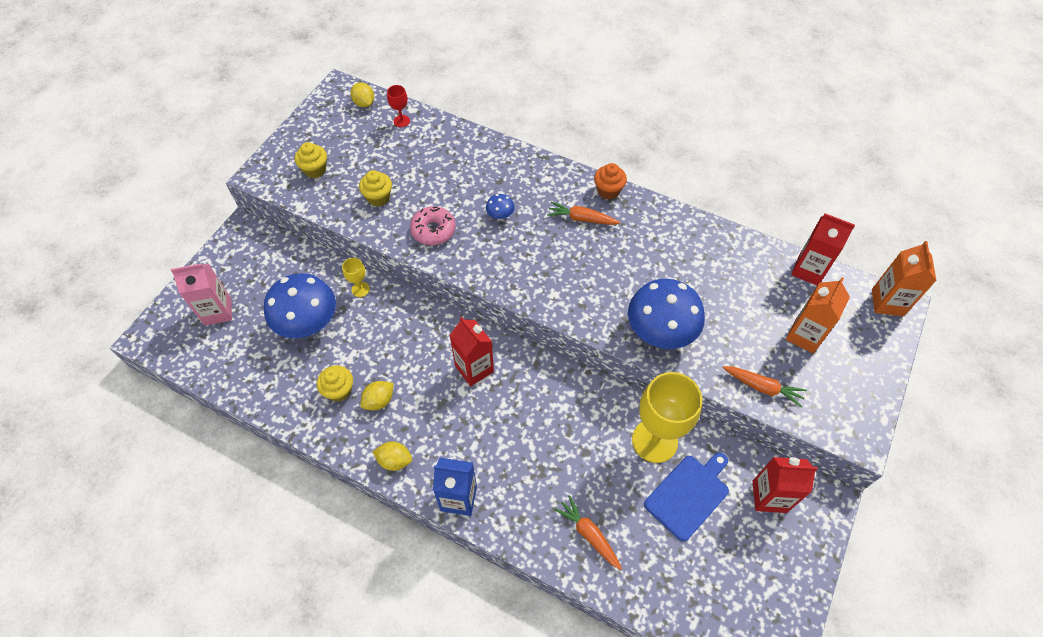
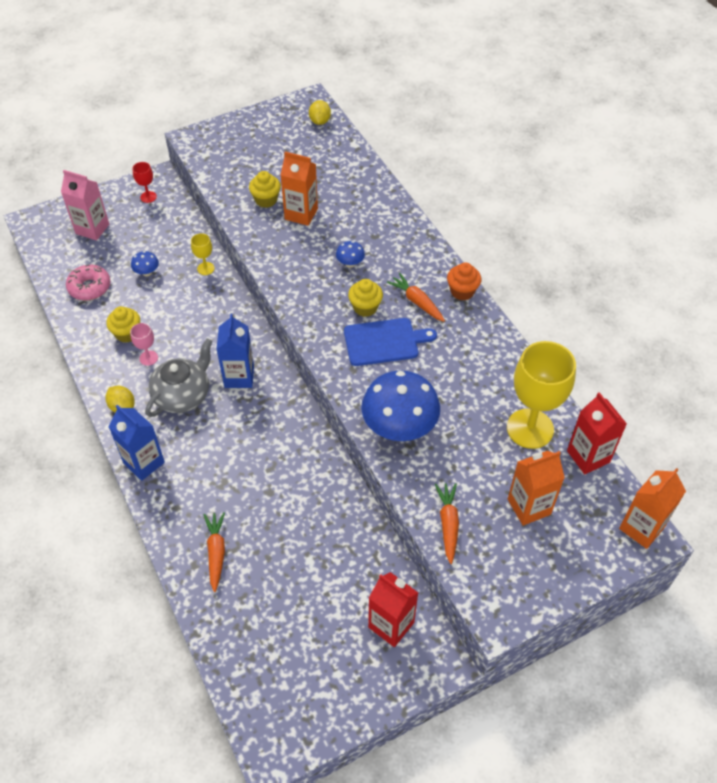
camera: 35 degrees right, 5 degrees down
(308, 323) = (147, 272): blue mushroom -> blue mushroom, size x0.43
(315, 170) = (237, 155): yellow cupcake -> yellow cupcake (365, 307)
(379, 401) = (148, 358): yellow lemon -> pink goblet
(401, 121) = (337, 149): red goblet -> red goblet (148, 197)
(420, 194) = (301, 214): none -> orange carton
(433, 230) = (286, 247): pink donut -> pink donut (89, 287)
(440, 415) = (183, 395): none -> grey teapot
(474, 368) = (239, 376): red carton -> blue carton
(654, 441) = (333, 519): yellow goblet -> yellow goblet (530, 428)
(688, 495) = (323, 577): blue cutting board -> blue cutting board (384, 342)
(763, 387) = (448, 524): orange carrot -> orange carrot turned 150 degrees counterclockwise

